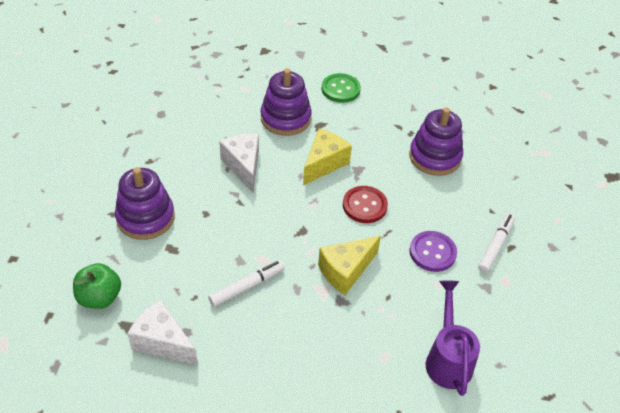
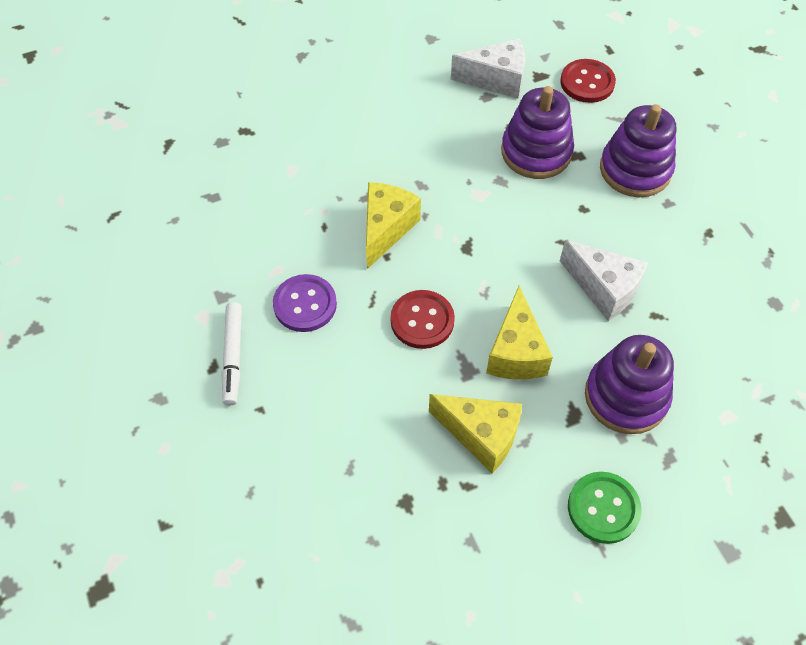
camera: 150 degrees right, 10 degrees up
(100, 297) = (587, 82): green apple -> red button
(247, 286) = (470, 161): white marker -> none
(375, 140) = (481, 435): none -> yellow cheese
(435, 157) = (382, 457): purple stacking toy -> purple stacking toy (536, 152)
(447, 359) = (229, 198): purple watering can -> none

